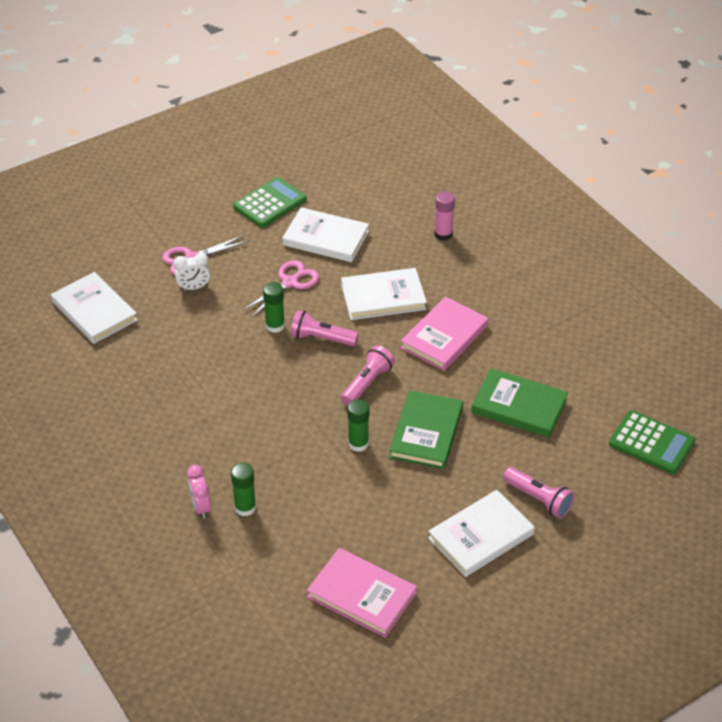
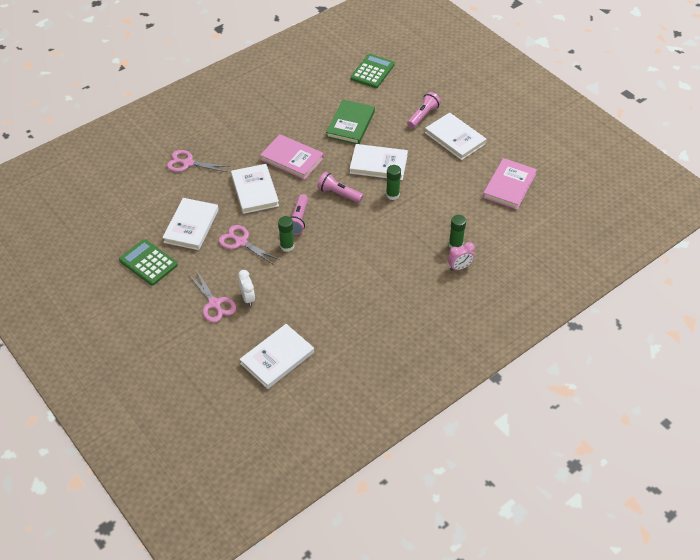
camera: 95 degrees left, 5 degrees up
(426, 433) = (378, 164): green book -> white book
(443, 234) = (188, 163): pink glue stick -> pink scissors

